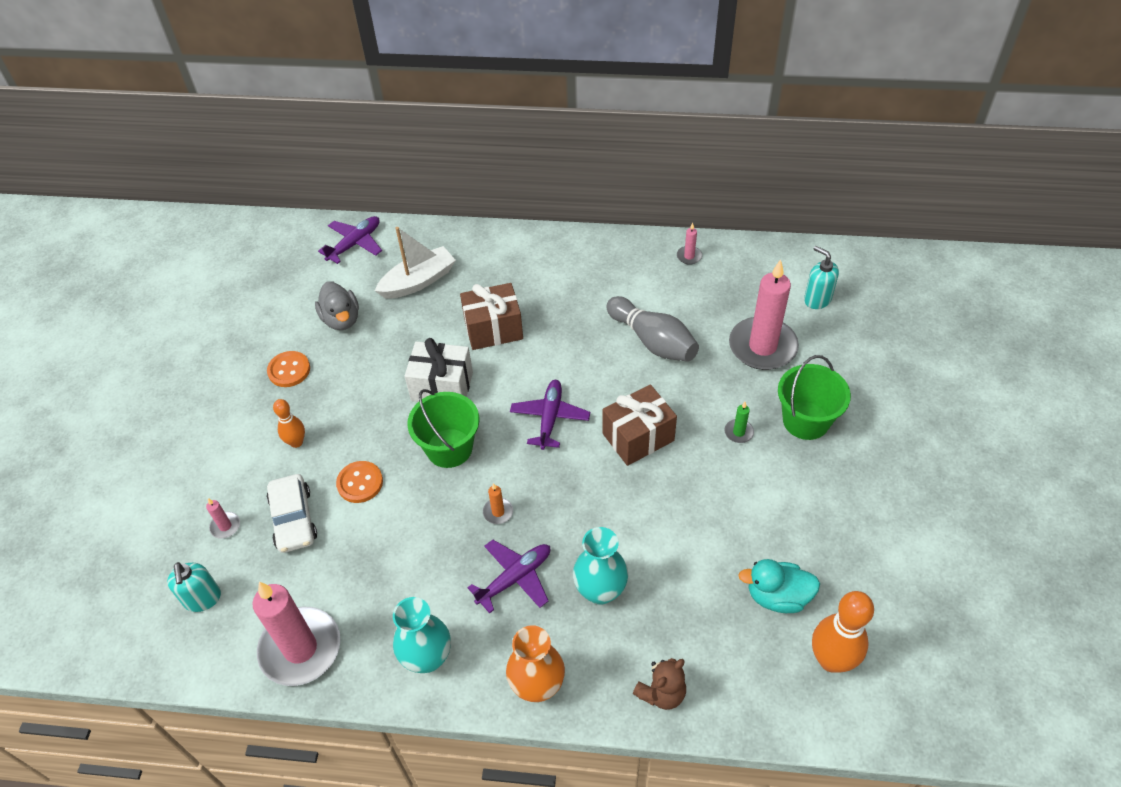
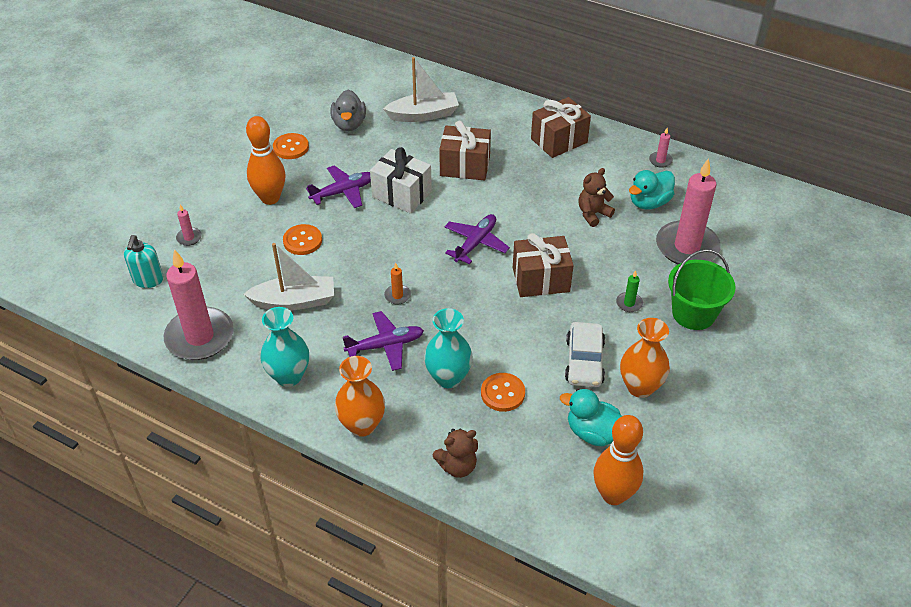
camera: 20 degrees right, 5 degrees down
(293, 519) = (240, 249): white car -> white car (584, 361)
(296, 442) = (270, 198): orange bowling pin -> orange bowling pin, size x1.73
(355, 243) = (388, 74): purple plane -> purple plane (343, 192)
(388, 562) = (294, 301): none -> white boat
(449, 448) = (384, 239): green bucket -> none
(576, 266) = (559, 140): none -> brown gift
(653, 341) = (593, 214): grey bowling pin -> brown teddy bear
(665, 587) = (502, 393): none -> orange button
(701, 308) = (649, 202): none -> turquoise duck
(796, 525) = (640, 387): none -> orange vase
(817, 299) = (757, 226): turquoise soap dispenser -> none

